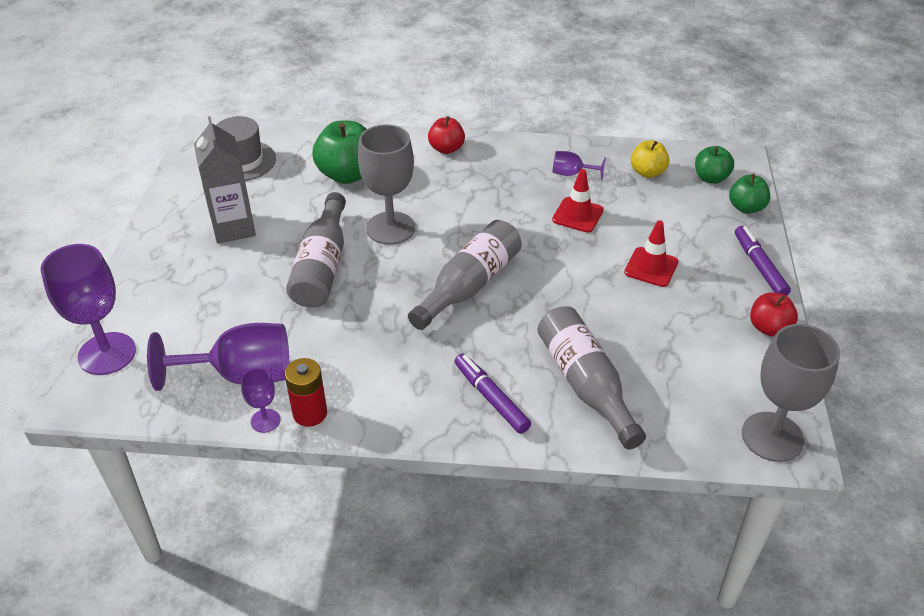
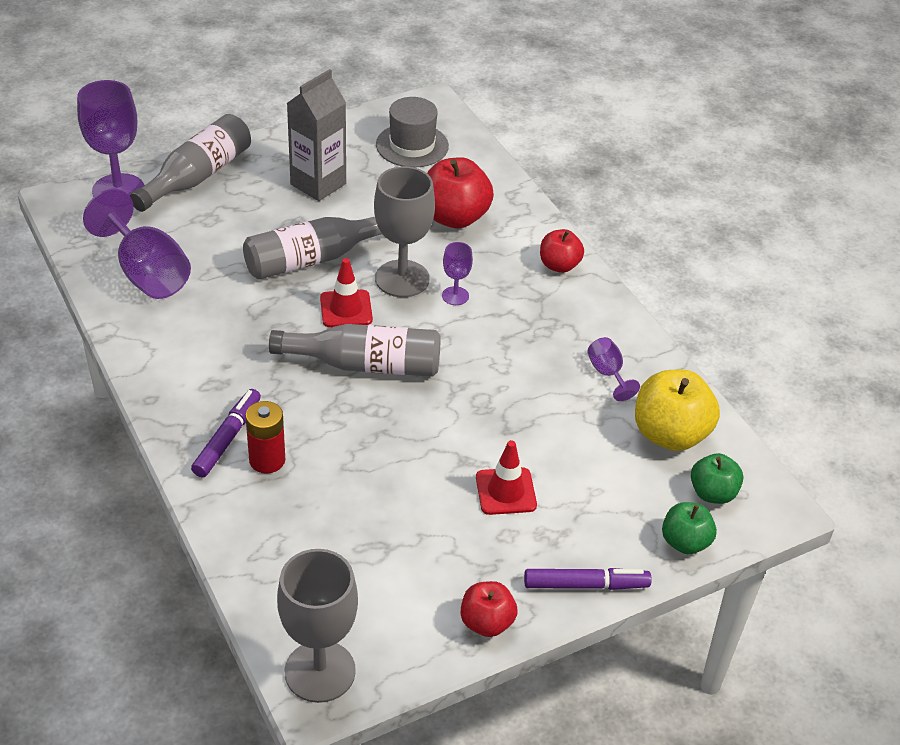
camera: 55 degrees right, 0 degrees up
(265, 421) = (107, 310): purple goblet -> purple goblet (455, 296)
(310, 413) = (132, 332): red battery -> red battery (267, 460)
(347, 174) = (454, 217): green apple -> red apple
(577, 215) = (541, 403): red traffic cone -> red traffic cone (346, 309)
(585, 384) = (292, 498): grey bottle -> grey bottle (197, 176)
(647, 172) = (670, 434): yellow apple -> yellow apple, size x1.67
(759, 266) = (586, 585): purple marker -> purple marker turned 45 degrees clockwise

